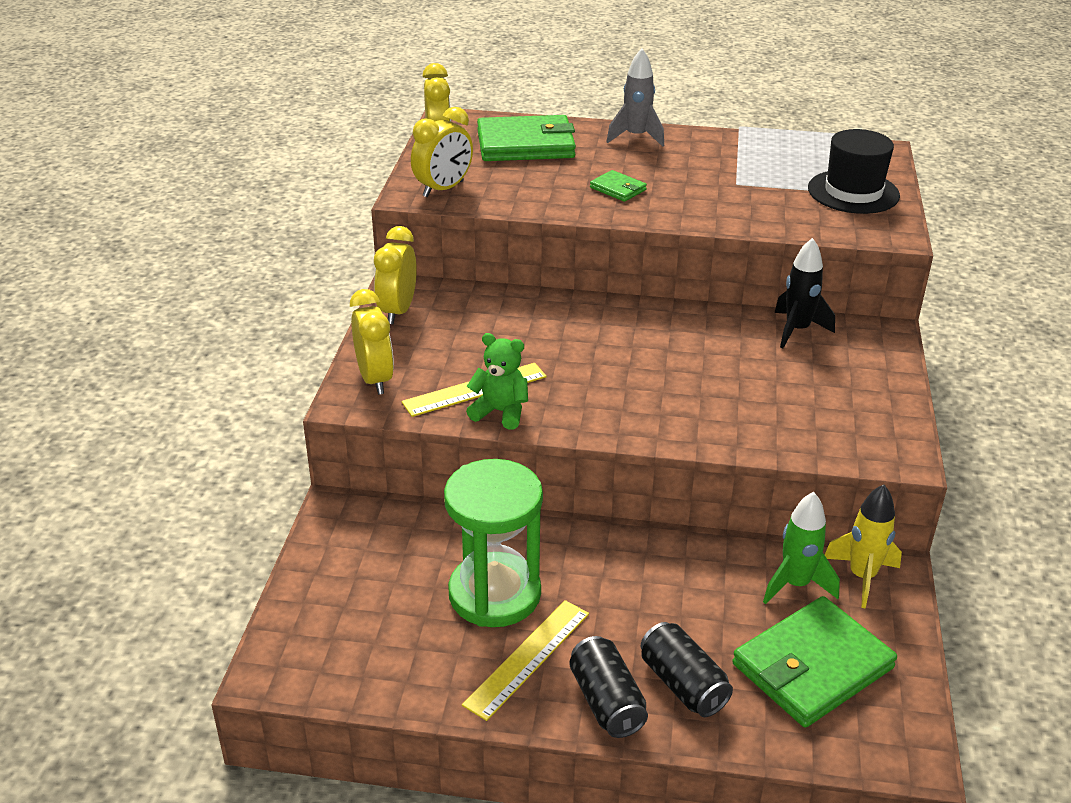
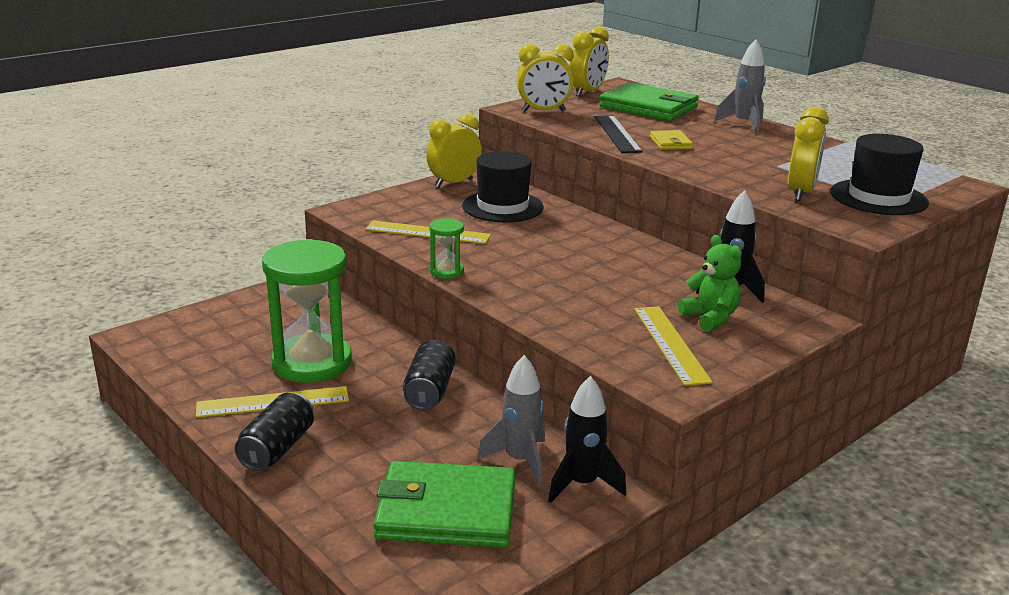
camera: 40 degrees right, 10 degrees down
(375, 379) = (378, 207): yellow clock -> yellow clock (800, 193)
(490, 321) = (502, 207): none -> black hat
(500, 412) = (422, 248): green teddy bear -> green teddy bear (710, 318)
(557, 195) = (617, 134): none -> black ruler
(566, 429) = (446, 271): none -> green hourglass
(618, 189) = (670, 143): green wallet -> yellow wallet
(683, 684) = (339, 468): black can -> black can (429, 391)
(795, 584) = (520, 461): green rocket -> grey rocket
(837, 413) = (670, 344): none -> yellow ruler
(862, 577) = (582, 484): yellow rocket -> black rocket

